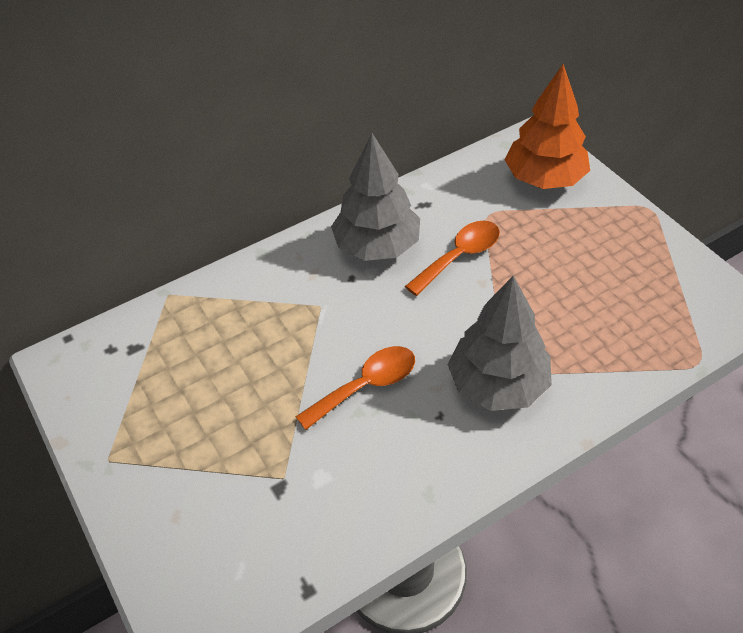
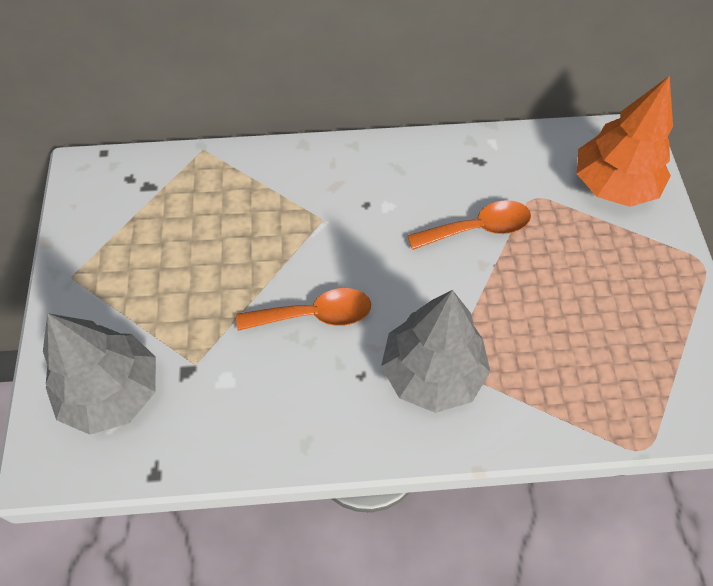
camera: 25 degrees right, 10 degrees up
(377, 246) = (408, 184): grey tree -> grey tree (112, 392)

